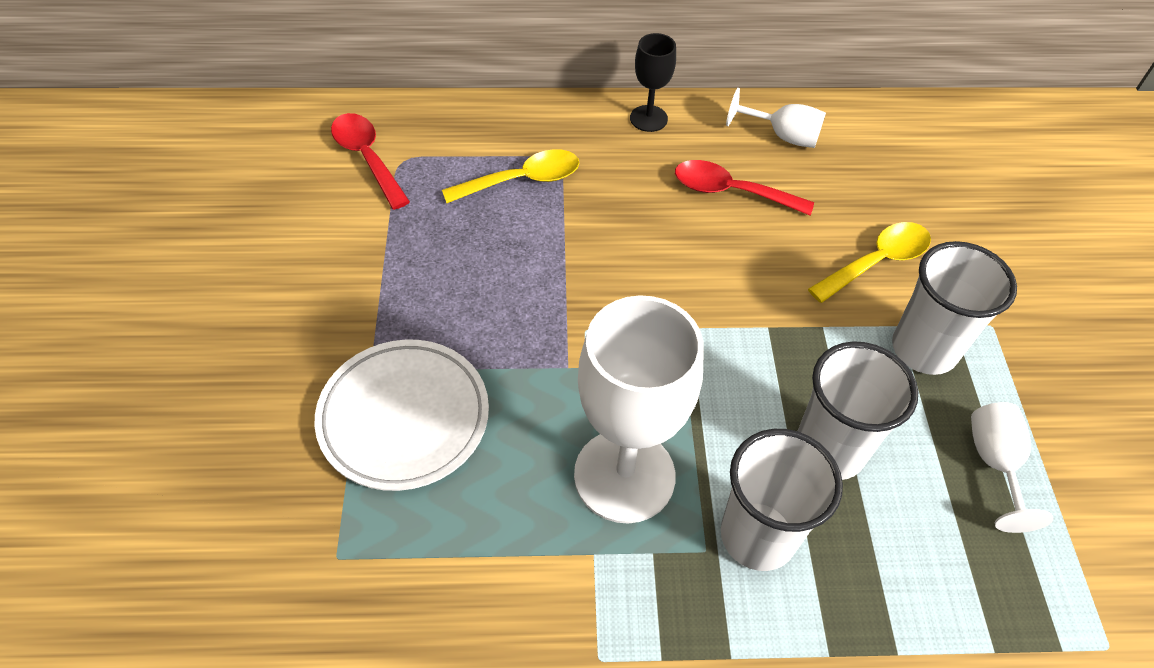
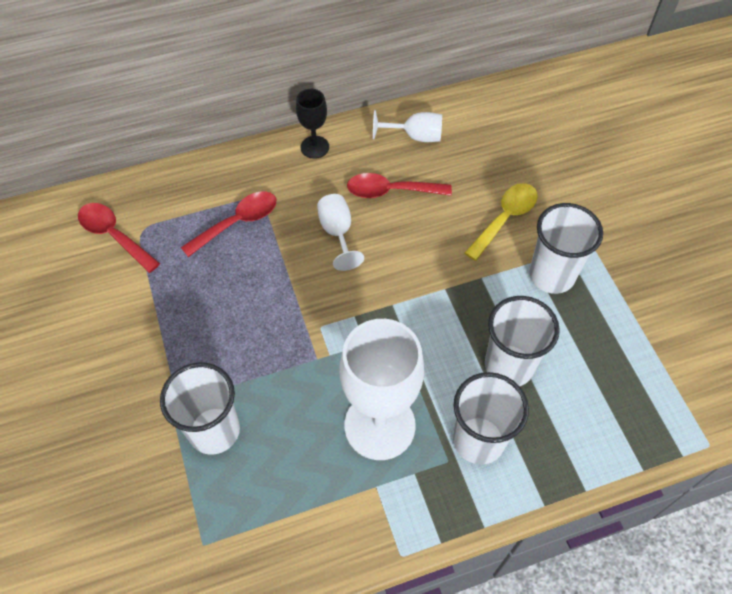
camera: 15 degrees left, 5 degrees up
(404, 418) = (214, 430): white plate -> white cup
(522, 180) = (238, 222): yellow spoon -> red spoon
(994, 463) = (615, 344): white goblet -> white goblet (337, 233)

